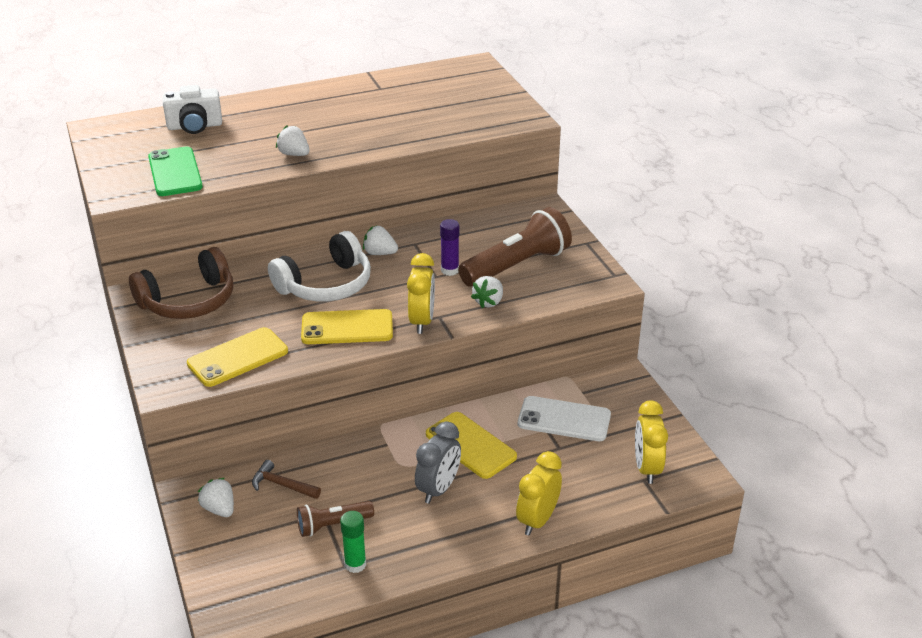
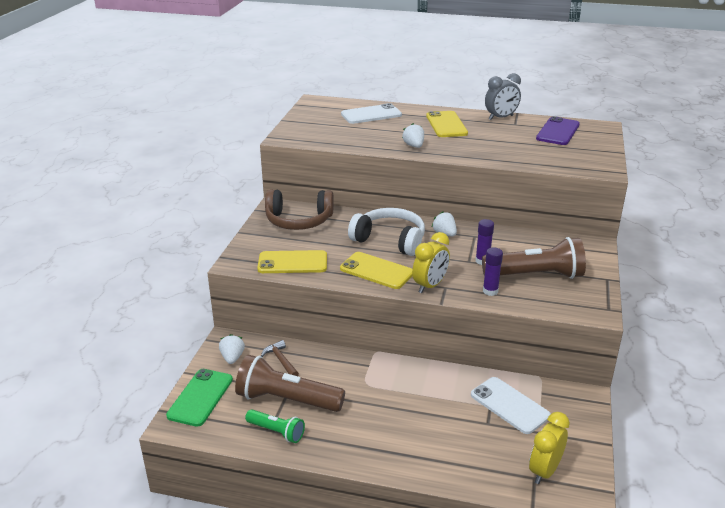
camera: 35 degrees right, 5 degrees down
(175, 172) = (331, 135): green phone -> green phone (200, 397)
(195, 126) = (371, 114): white camera -> white phone
(325, 284) = (390, 240): white headphones -> white headphones turned 150 degrees counterclockwise
(333, 525) = (287, 400): brown flashlight -> brown flashlight, size x1.82
(355, 564) = (276, 432): green glue stick -> green flashlight
(436, 84) = (558, 132): none -> purple phone
(438, 489) = (375, 410): grey clock -> grey clock (501, 118)
(470, 445) = (424, 392): yellow phone -> yellow phone (446, 125)
(488, 302) = (490, 291): white strawberry -> purple glue stick
(537, 520) = (424, 466): yellow clock -> none

